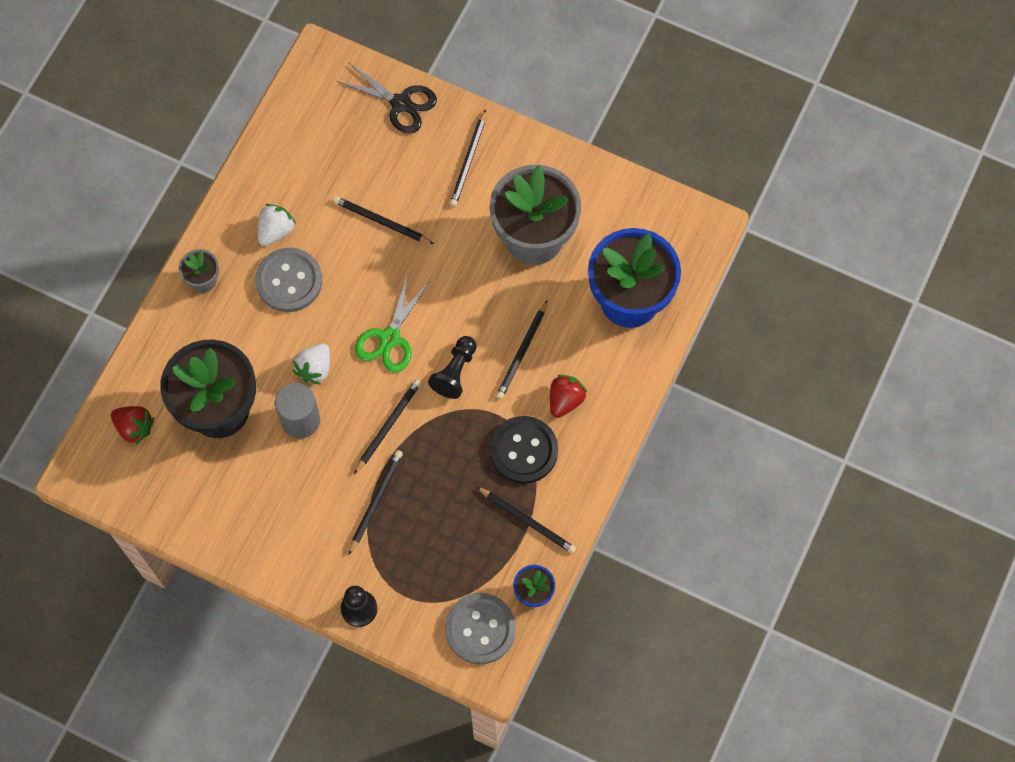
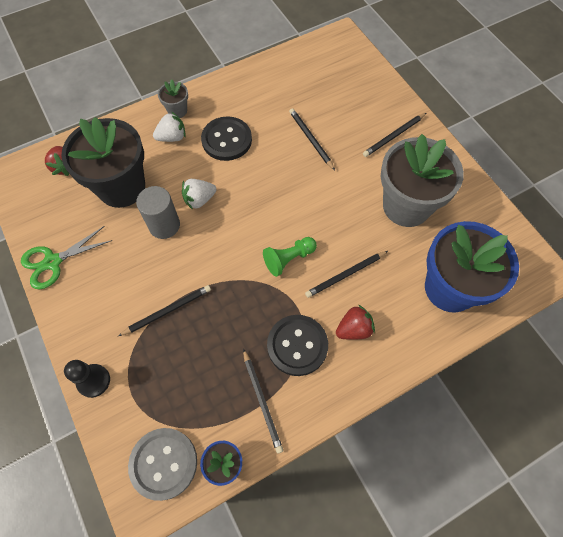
camera: 35 degrees right, 5 degrees down
(275, 231) = (242, 108): white strawberry -> white strawberry (172, 137)
(289, 281) = (226, 140): grey button -> black button
(388, 425) = (216, 265): black pencil -> none
(390, 338) = (262, 210): green scissors -> green scissors (53, 262)
(401, 103) = (373, 83): black scissors -> none
(455, 372) = (289, 259): black pawn -> green pawn

